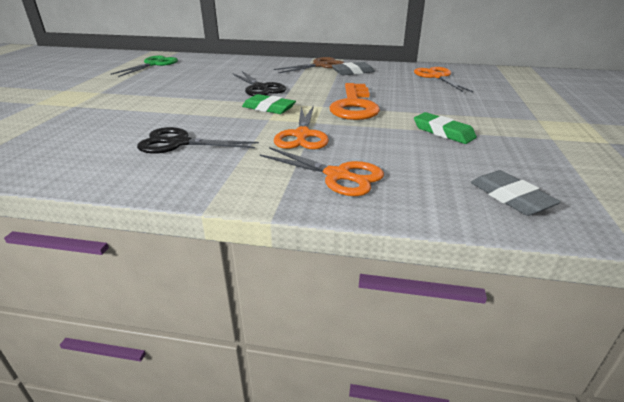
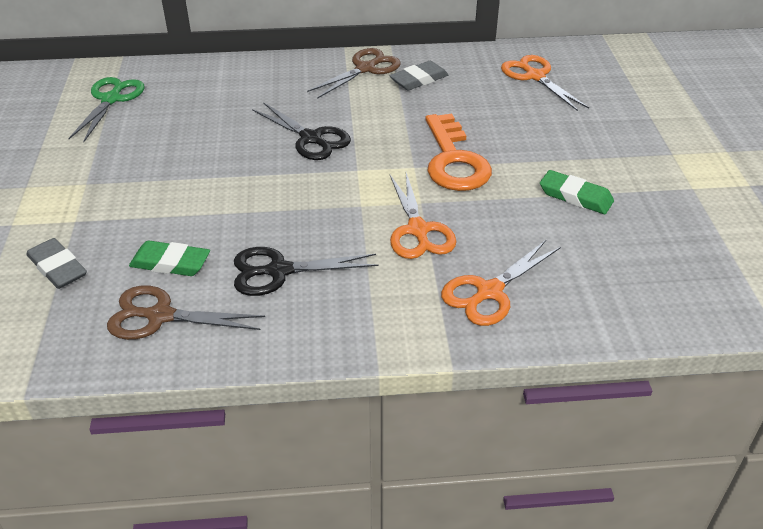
camera: 15 degrees left, 10 degrees up
(70, 155) = (160, 316): none -> brown scissors
(268, 108) = (348, 183): green eraser -> green eraser (170, 263)
(337, 175) = (489, 292): orange scissors -> orange scissors turned 120 degrees clockwise
(510, 197) = (667, 291): grey eraser -> grey eraser (57, 268)

